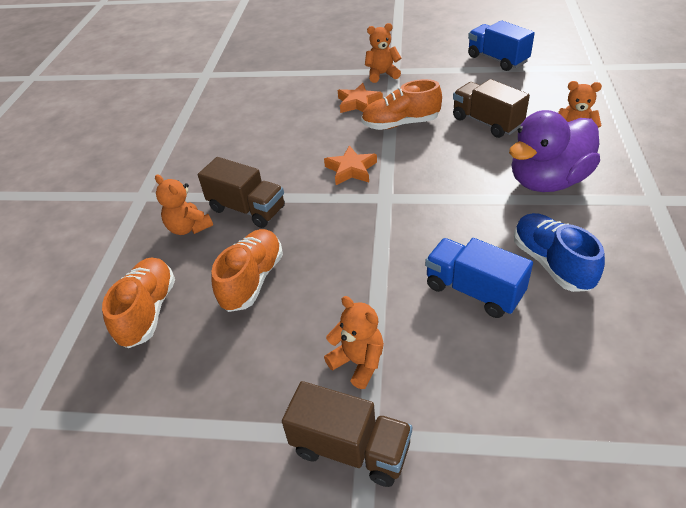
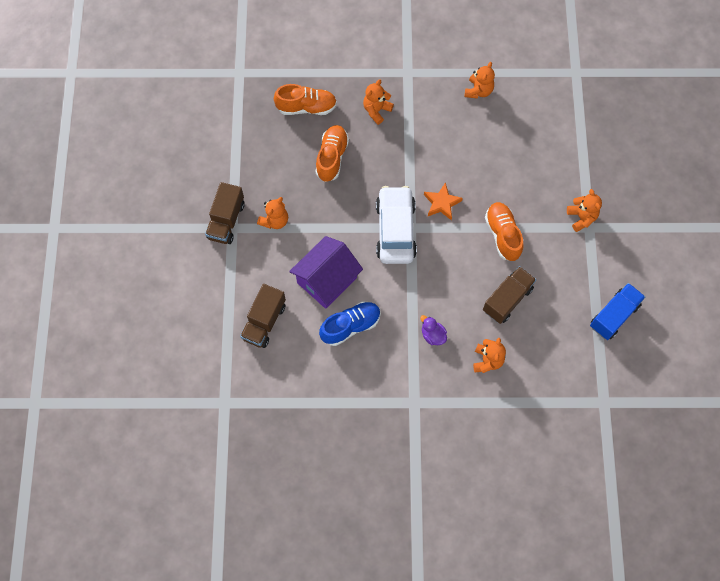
camera: 80 degrees right, 25 degrees up
(198, 137) = (478, 91): none -> orange teddy bear
(247, 209) = (396, 142): brown truck -> brown truck (264, 322)
(252, 280) = (332, 157): orange shoe -> orange shoe turned 90 degrees counterclockwise
(358, 103) = (533, 201): orange star -> none
(388, 212) = (395, 230): none -> white car
(473, 290) = (327, 280): blue truck -> purple house
(547, 181) = (433, 335): purple duck -> purple duck, size x0.43

